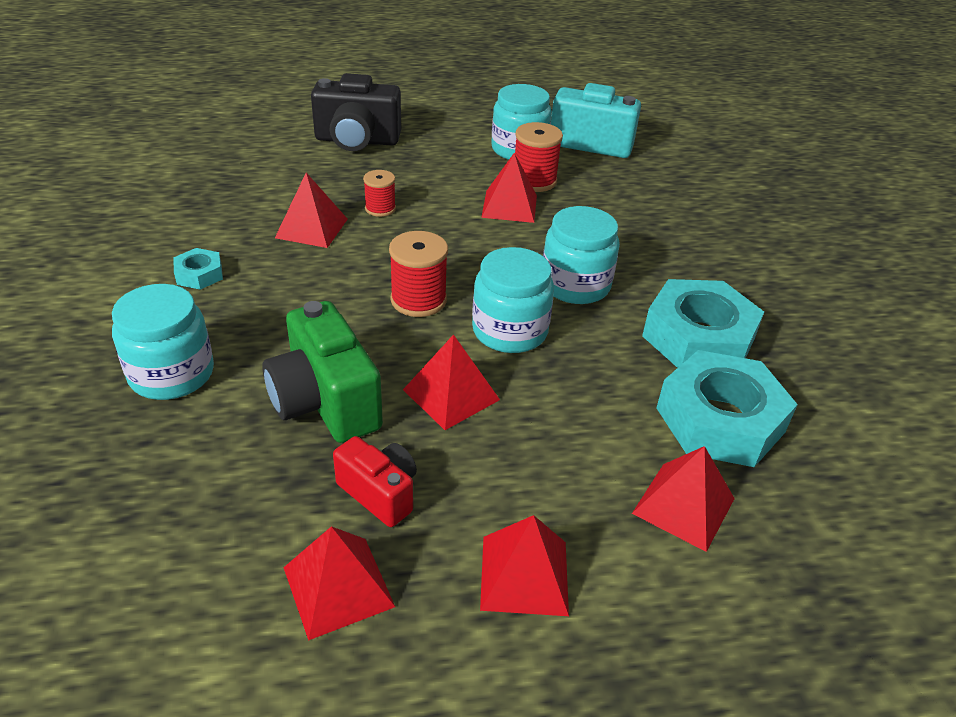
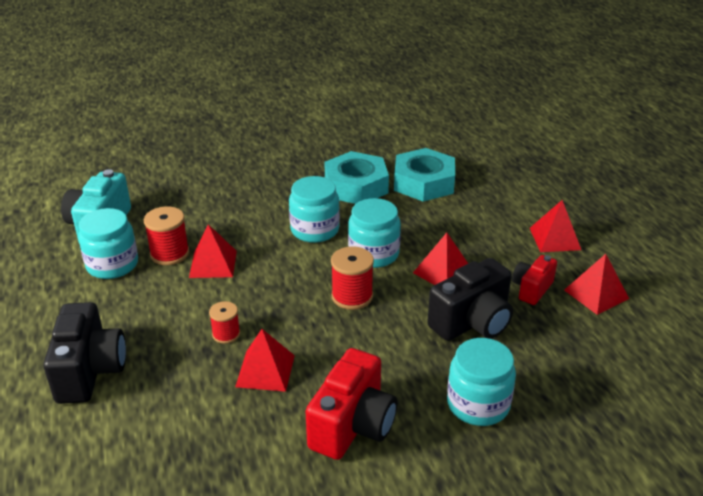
camera: 95 degrees left, 5 degrees down
(199, 274) = (353, 426): turquoise nut -> red camera
(325, 402) = (472, 322): green camera -> black camera
(683, 506) = (488, 195): red pyramid -> none

